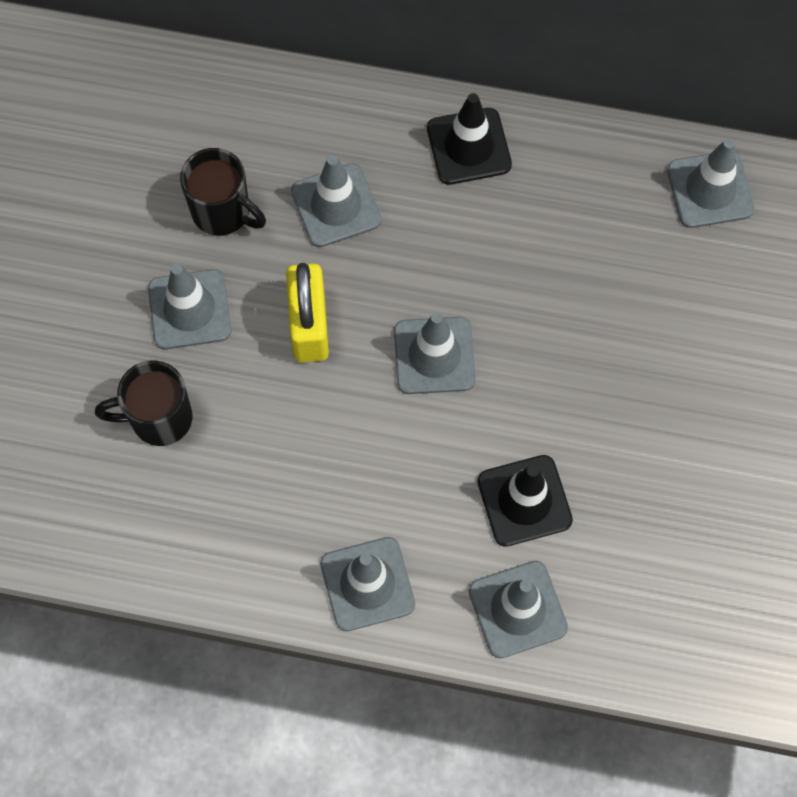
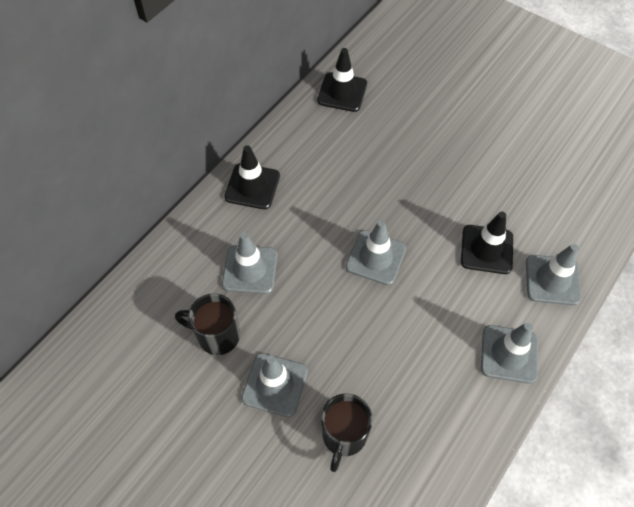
camera: 65 degrees left, 10 degrees down
(223, 212) = (217, 336): black mug -> black mug turned 135 degrees counterclockwise
(309, 326) = (323, 317): yellow padlock -> none
(710, 190) = (342, 92): grey traffic cone -> black traffic cone

